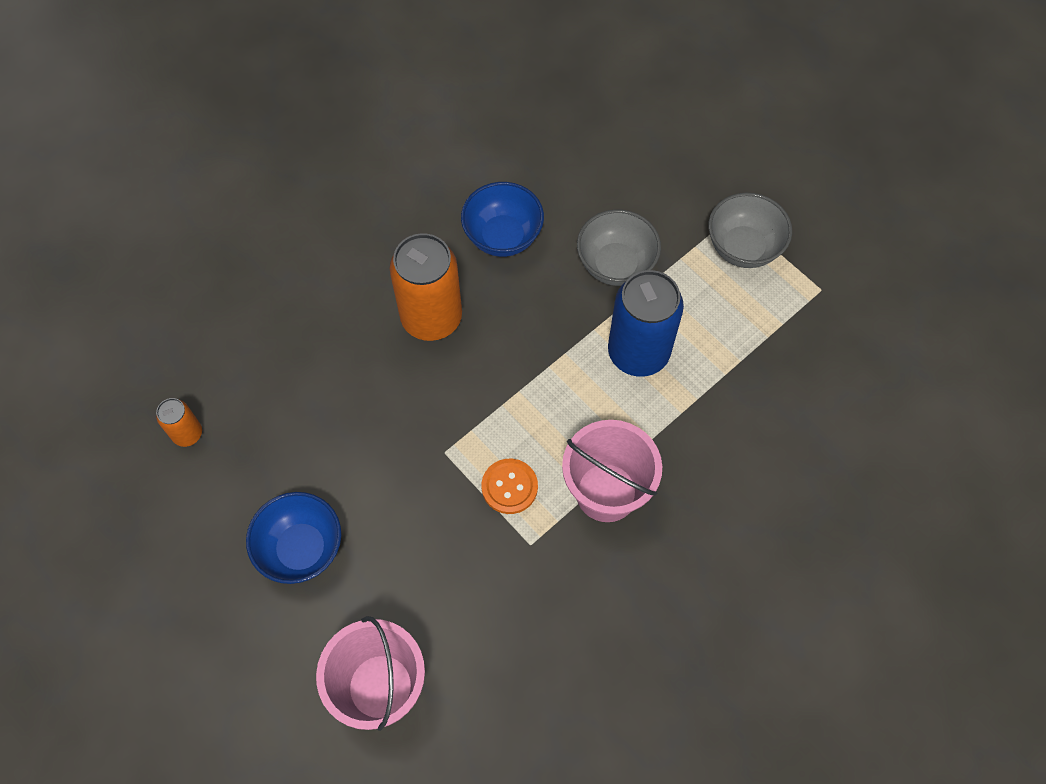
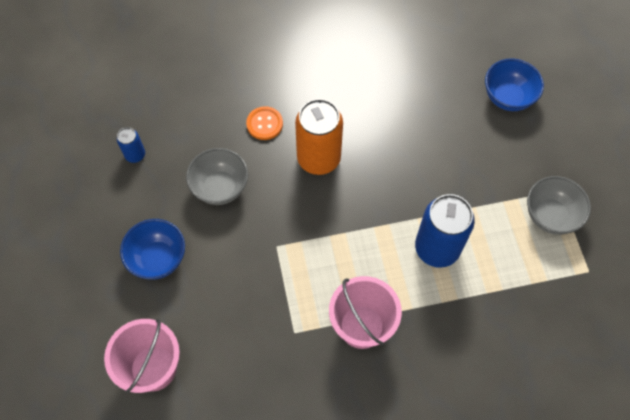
camera: 30 degrees right, 0 degrees up
(187, 434) = (135, 155): orange can -> blue can
(503, 237) = (394, 130): blue bowl -> blue bowl (508, 97)
(509, 487) = (303, 289): orange button -> orange button (264, 124)
(615, 265) = (456, 184): grey bowl -> grey bowl (220, 187)

